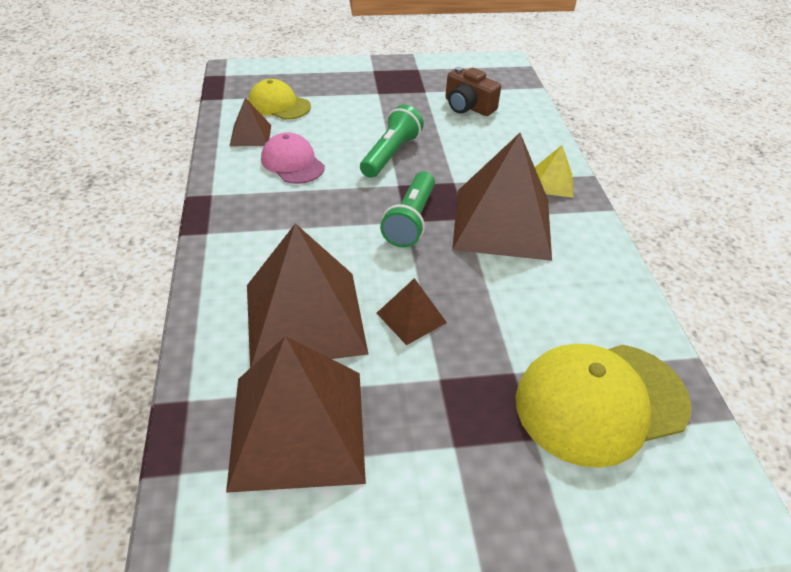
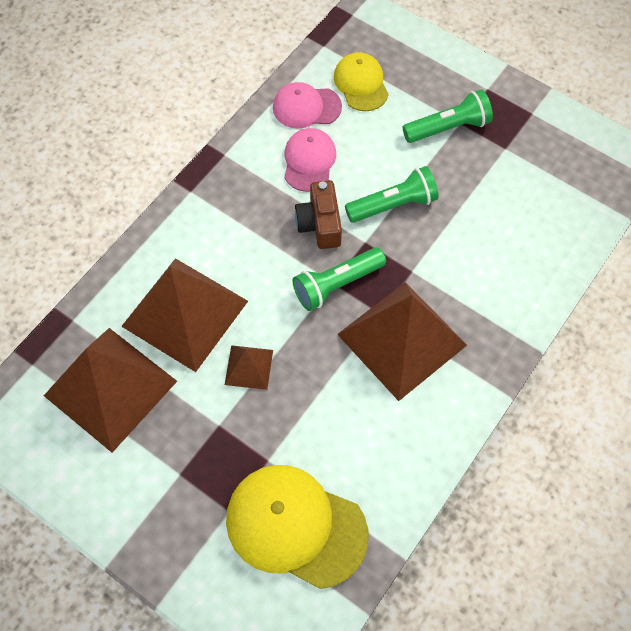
camera: 45 degrees right, 20 degrees up
(250, 135) = (306, 107): brown pyramid -> pink cap
(373, 98) = (448, 127): none -> green flashlight
(468, 106) = (523, 194): brown camera -> brown camera (320, 224)
(552, 182) = (492, 332): yellow pyramid -> none

